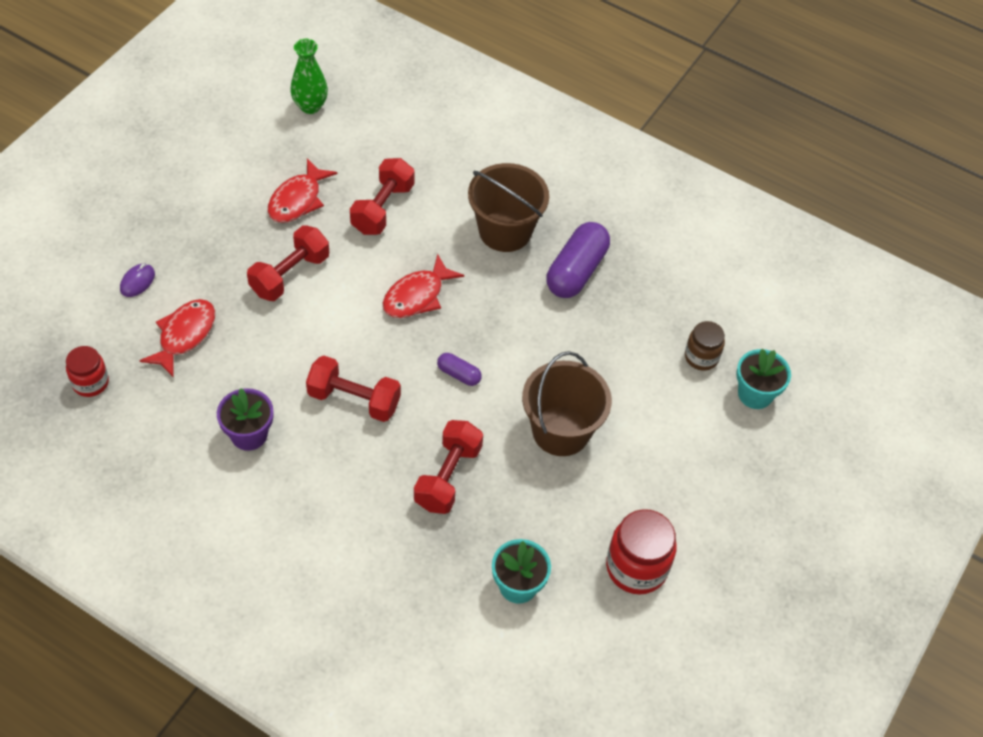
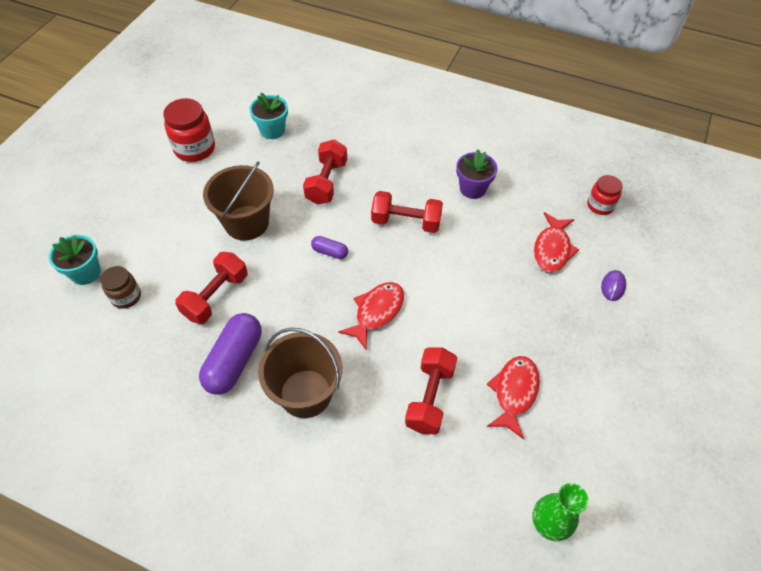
camera: 175 degrees right, 0 degrees up
(290, 275) = (491, 313): red dumbbell -> red dumbbell (216, 296)

